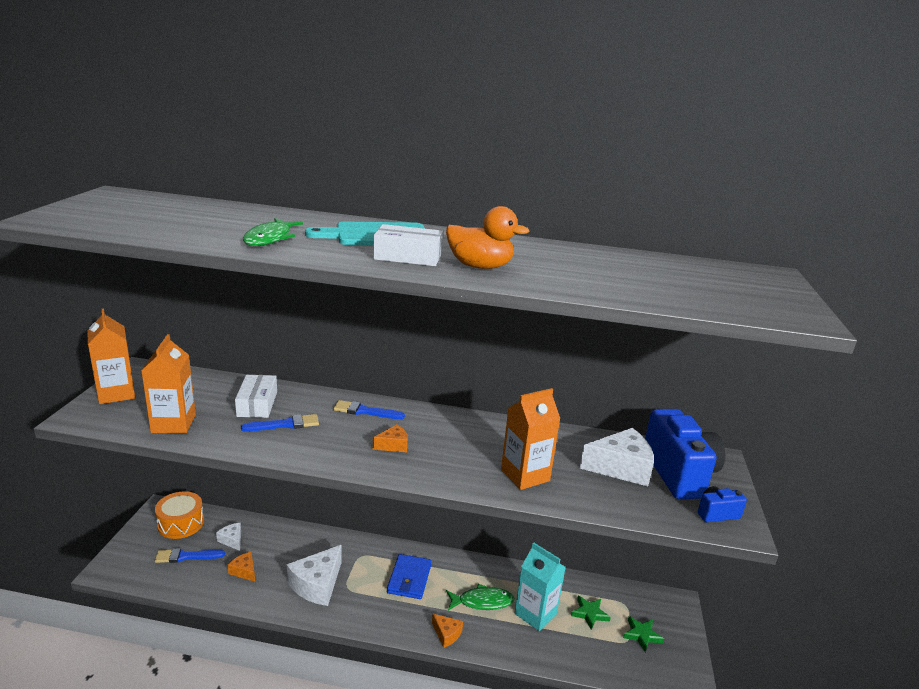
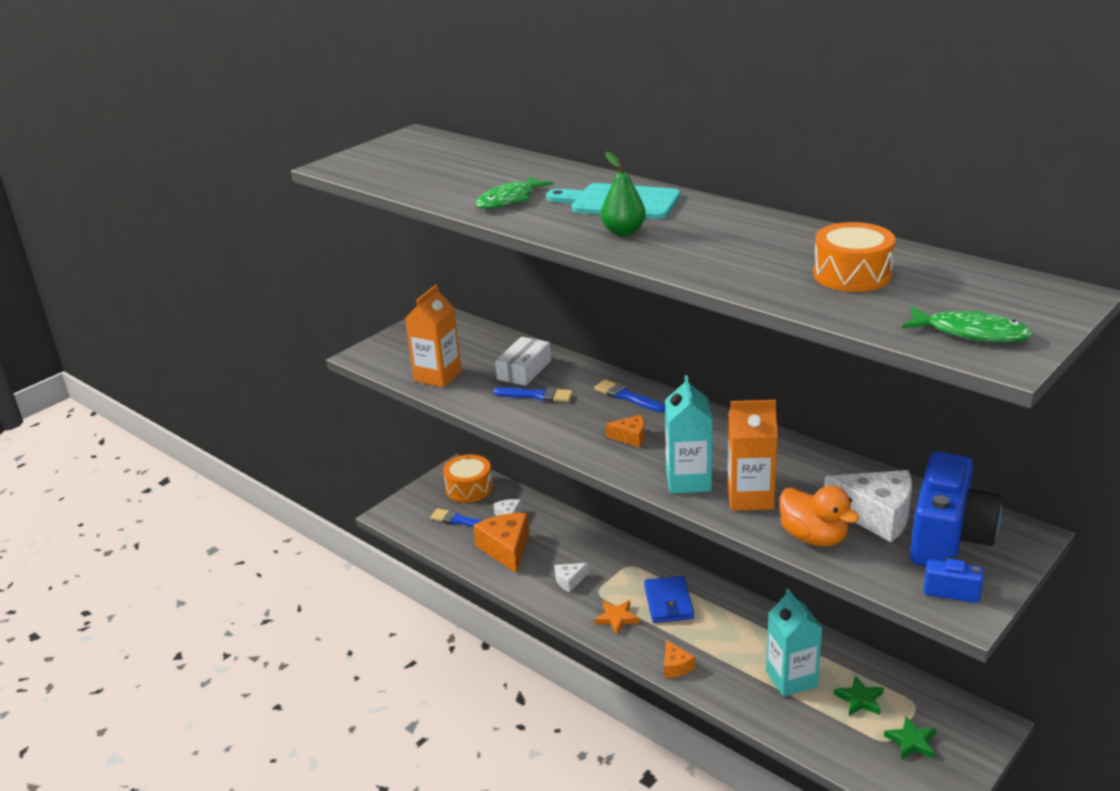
camera: 35 degrees right, 5 degrees up
(116, 393) = (405, 338): orange carton -> none
(244, 571) = (506, 549): orange cheese -> orange cheese, size x1.94
(317, 584) = (569, 581): white cheese -> white cheese, size x0.52
(375, 606) = (616, 618): none -> orange star
(408, 257) = (623, 232): white box -> green pear
(409, 579) = (668, 602): blue wallet -> blue wallet turned 45 degrees counterclockwise
(468, 472) = (688, 480): none -> turquoise carton
(480, 266) = (687, 251): orange duck -> orange duck (813, 537)
(482, 602) = (736, 648): green fish -> green fish (971, 333)
(625, 273) = (852, 275): none -> orange drum

